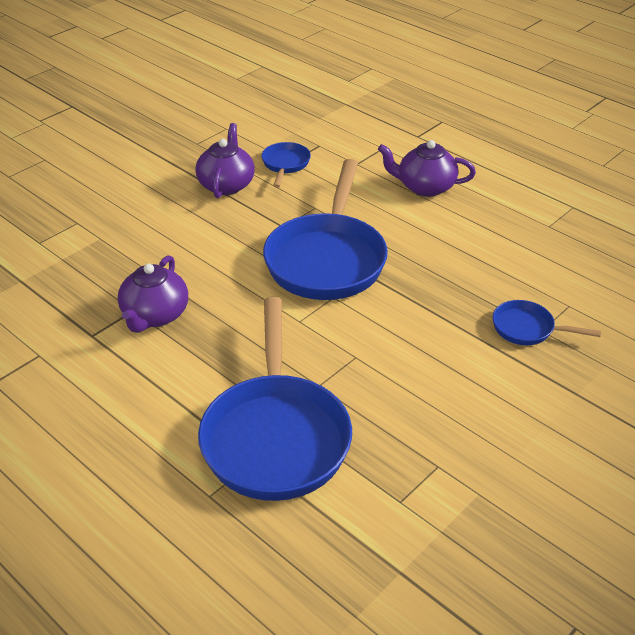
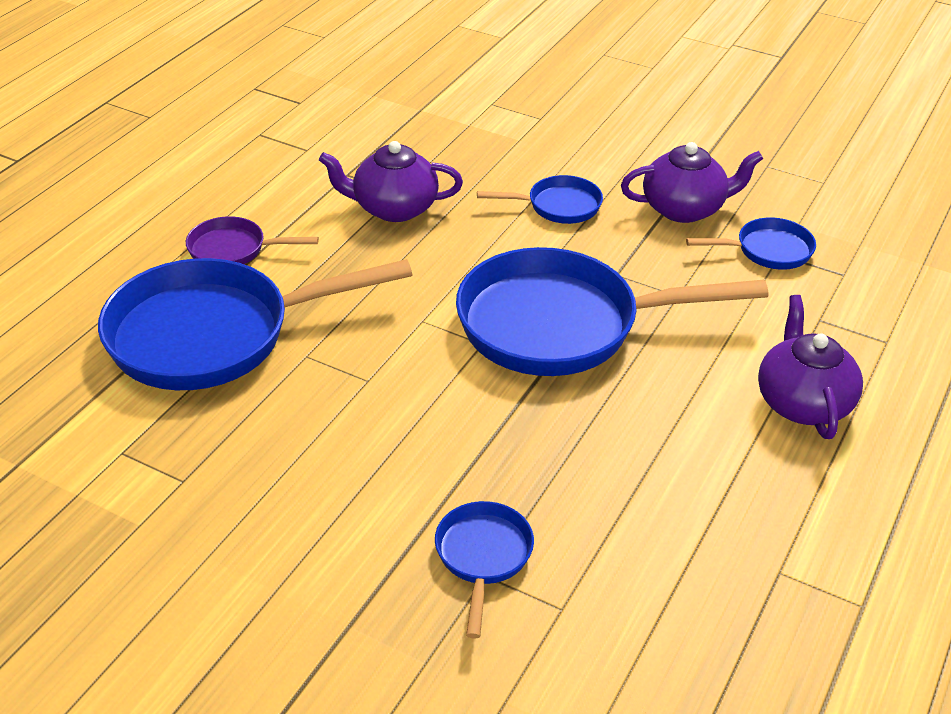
camera: 75 degrees right, 0 degrees up
(166, 415) = (233, 250): none -> purple pan
(195, 236) = (558, 206): none -> blue pan

